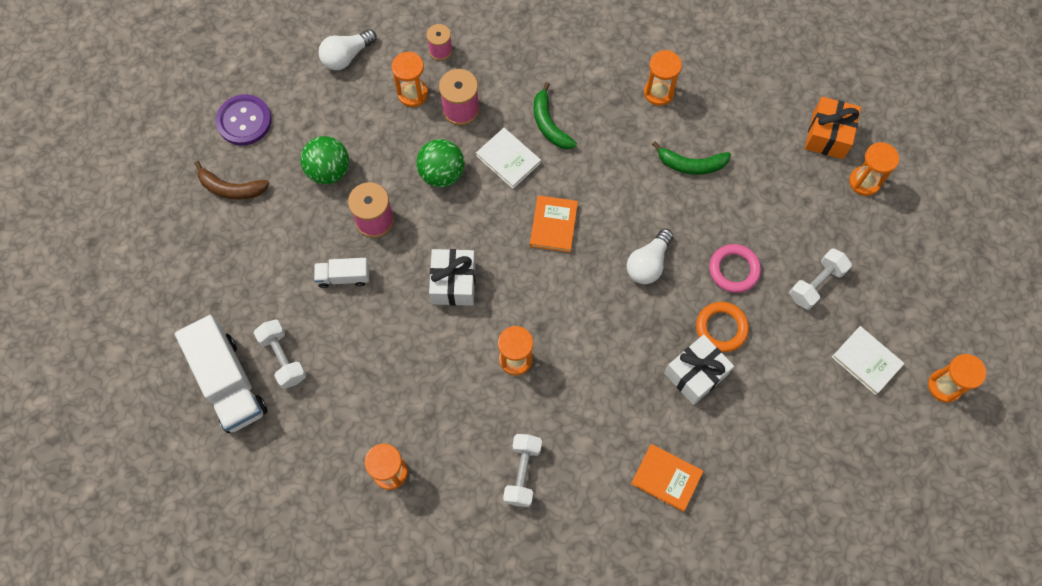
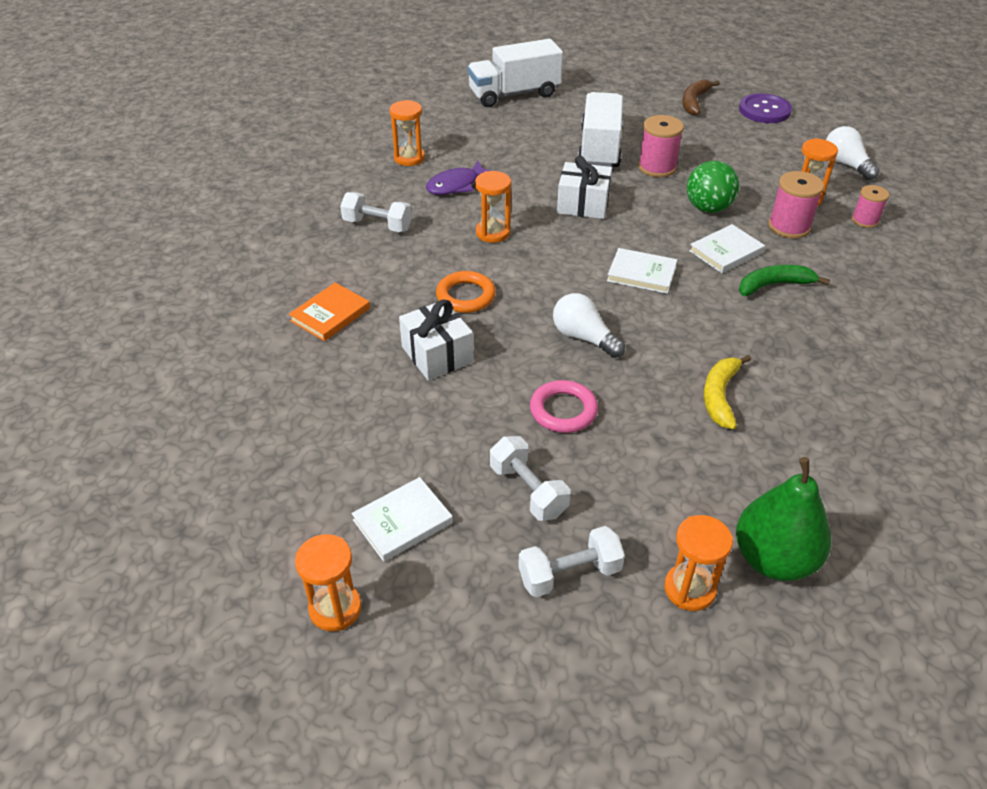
camera: 100 degrees right, 25 degrees down
(283, 358) = (529, 117): white dumbbell -> white dumbbell (569, 574)
(329, 171) = (712, 147): green ball -> none
(343, 277) = (600, 148): white truck -> white truck, size x1.95
(437, 410) = (456, 185): none -> purple fish
(553, 225) = (641, 273): orange book -> white book
(659, 92) = (831, 383): orange hourglass -> none
(691, 164) = (720, 396): green banana -> yellow banana
(721, 328) = (488, 385): orange ring -> orange ring (465, 296)
(828, 135) = (774, 559): orange gift -> green pear

